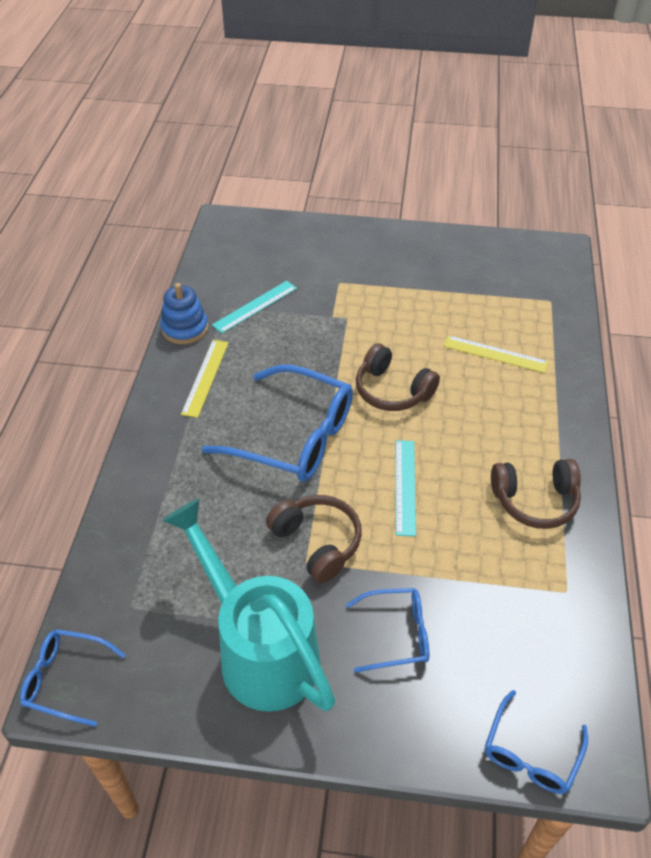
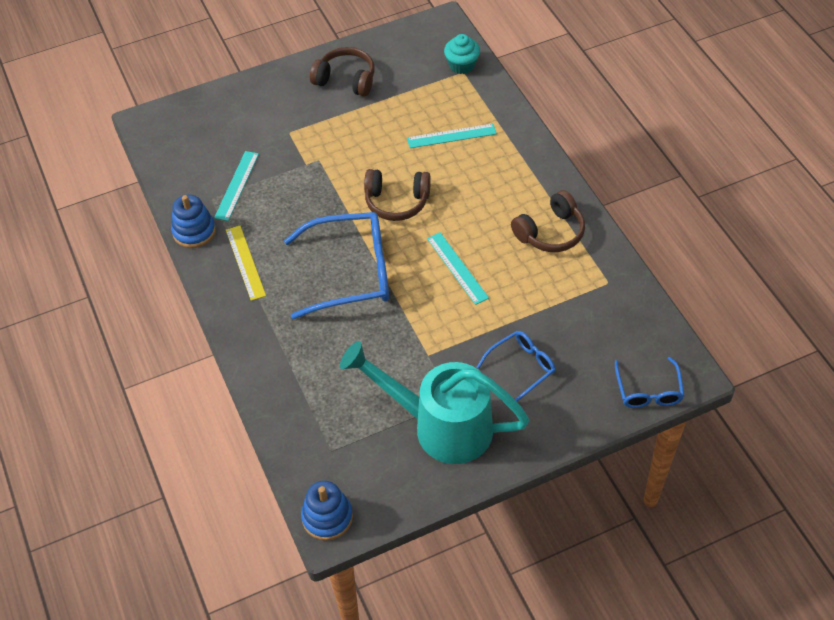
camera: 30 degrees left, 5 degrees up
(66, 679) = (327, 517): blue glasses -> blue stacking toy
(317, 543) = (426, 338): brown headphones -> brown headphones (346, 80)
(495, 354) = (451, 136): yellow ruler -> turquoise ruler
(554, 294) = (462, 65): none -> turquoise cupcake

